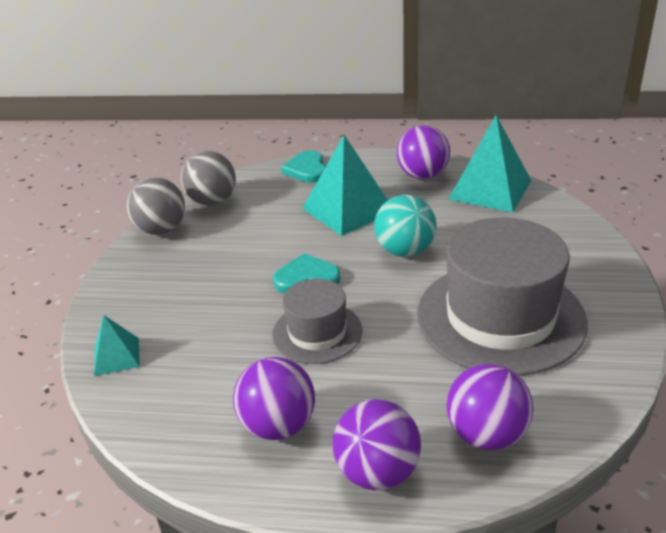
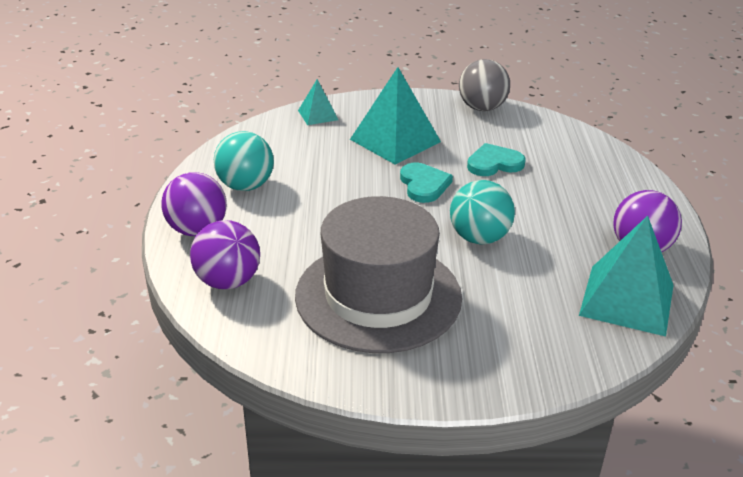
camera: 80 degrees right, 0 degrees up
(212, 201) = (537, 125): grey ball -> none
(278, 425) = (245, 186): purple ball -> turquoise ball
(307, 169) = (620, 171): turquoise heart -> turquoise heart (494, 163)
(317, 332) = (349, 195): grey hat -> none
(348, 209) = (547, 201): turquoise pyramid -> turquoise pyramid (395, 140)

